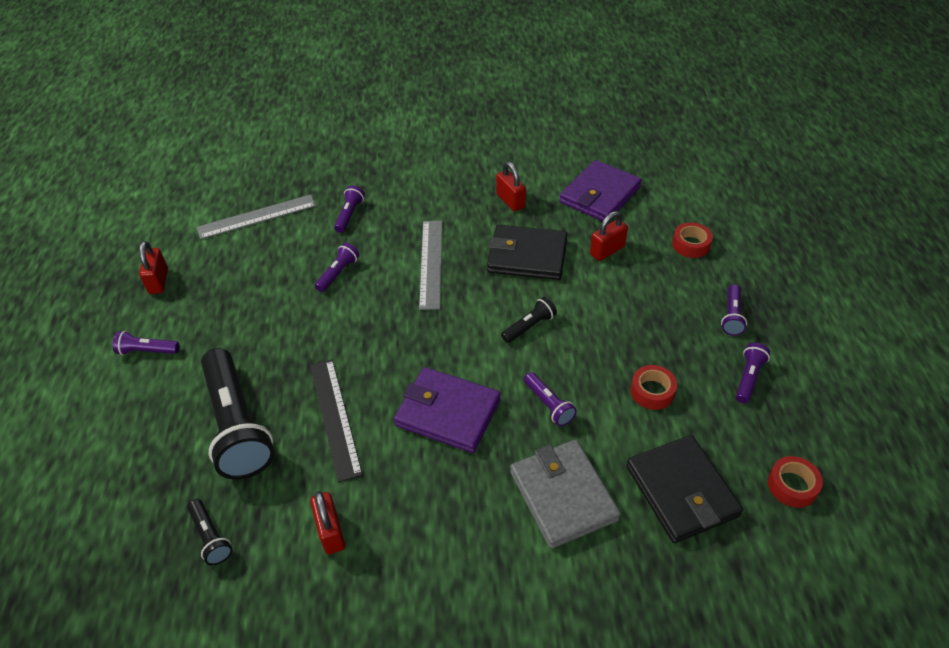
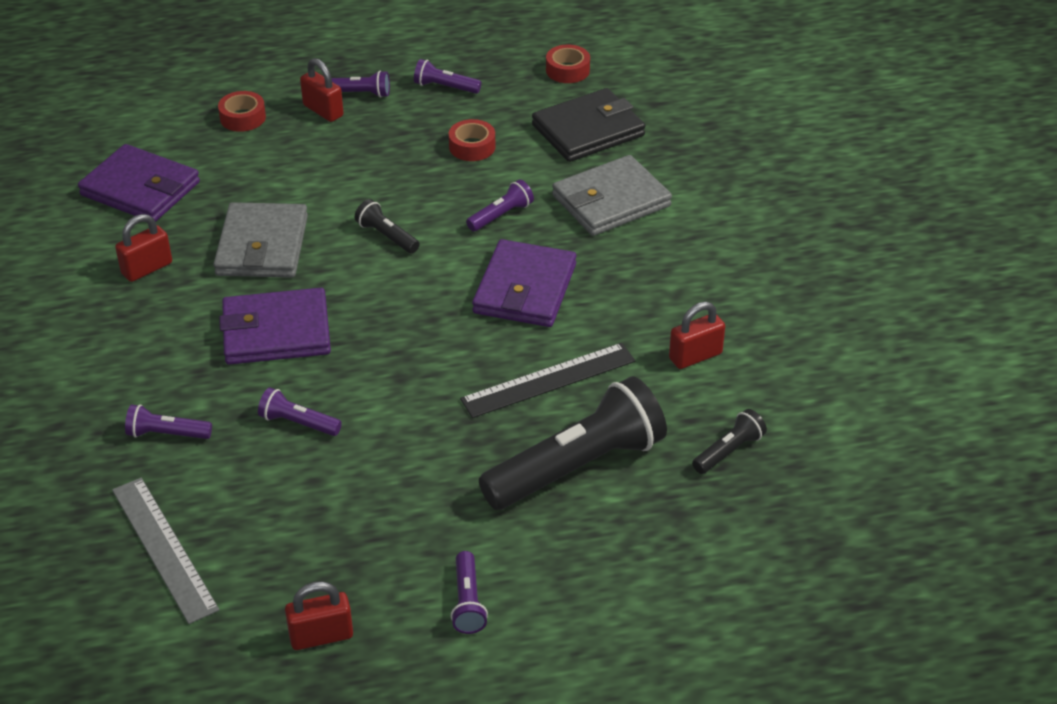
camera: 100 degrees left, 5 degrees down
(431, 263) = (276, 331): grey ruler -> purple wallet
(527, 256) = (262, 246): black wallet -> grey wallet
(607, 250) = (252, 180): red padlock -> red padlock (323, 111)

